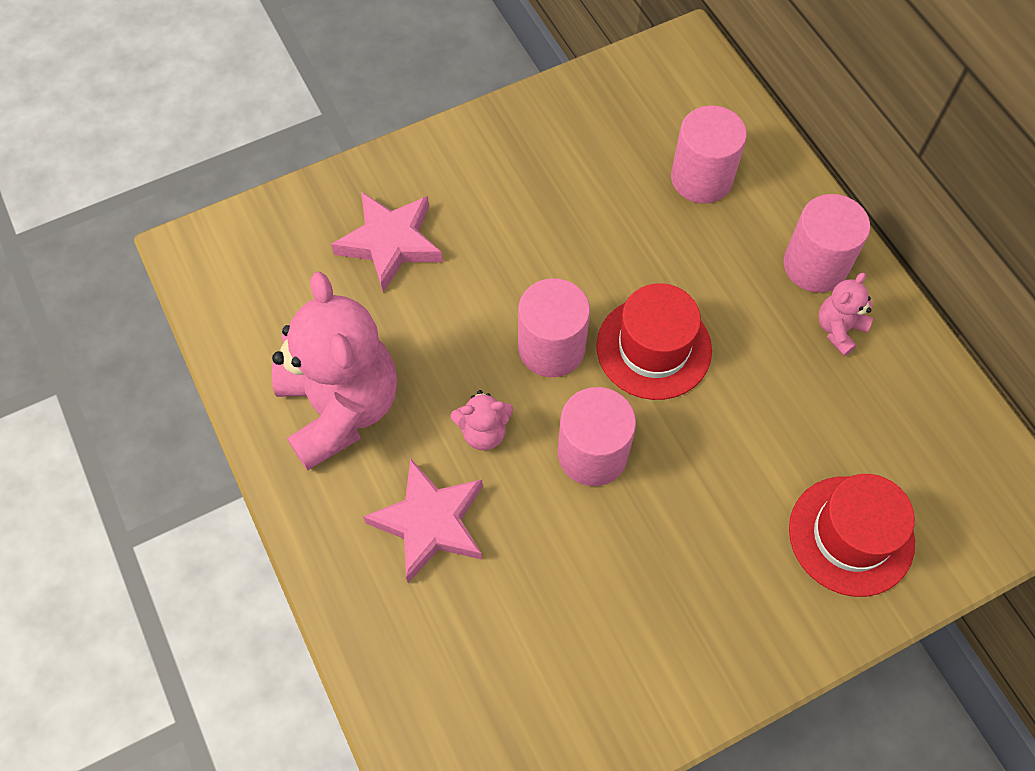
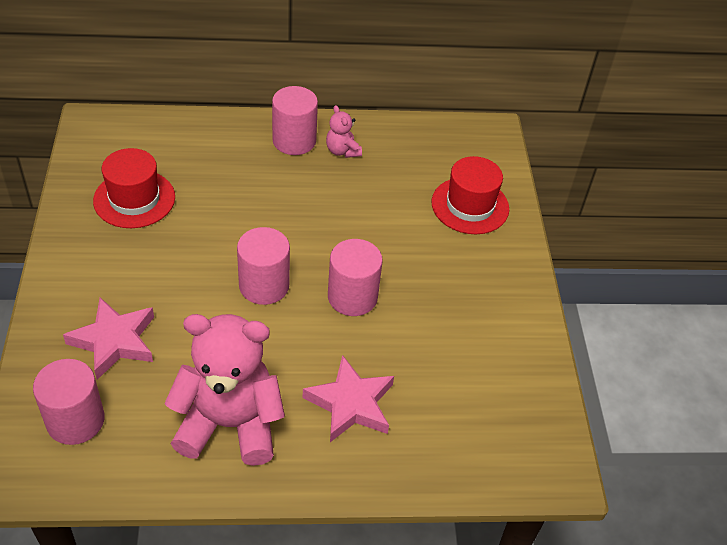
camera: 70 degrees left, 15 degrees down
(483, 432) = (302, 347): pink teddy bear -> none
(653, 348) = (299, 236): red hat -> red hat (134, 199)
(701, 178) = (195, 160): pink cylinder -> pink cylinder (75, 420)

